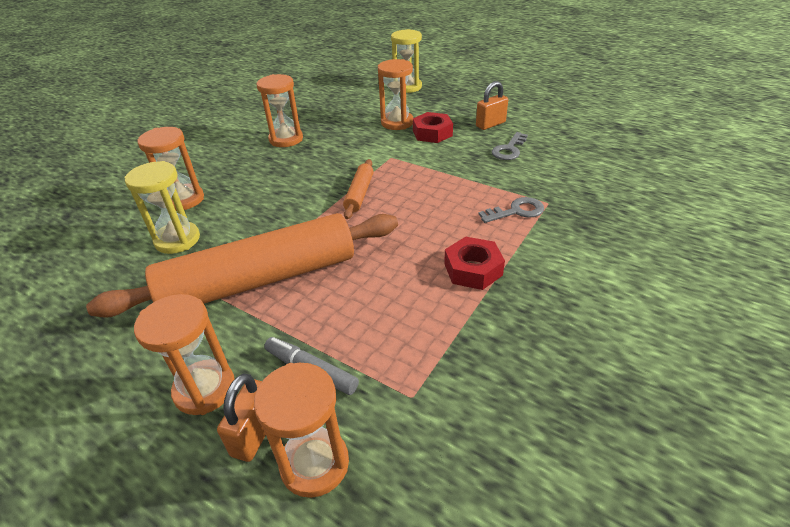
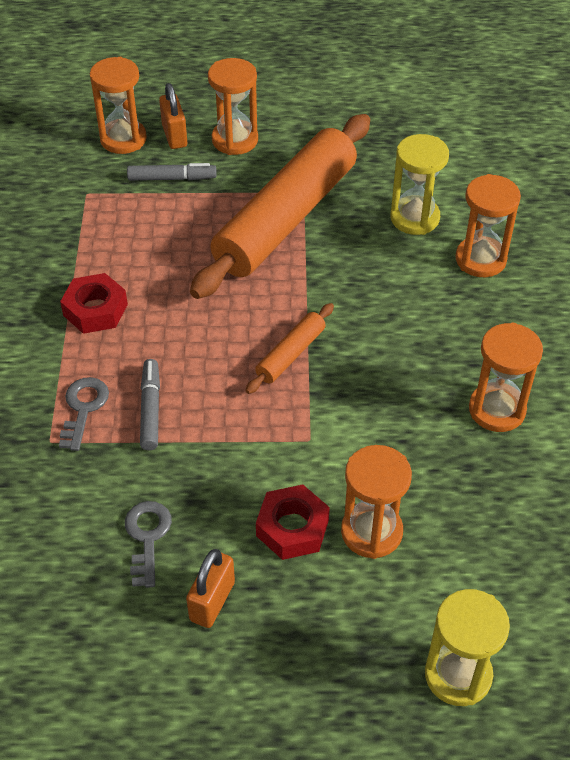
camera: 145 degrees right, 10 degrees up
(359, 194) = (291, 354): orange rolling pin -> orange rolling pin turned 60 degrees clockwise
(471, 197) = (150, 409): none -> grey marker
(516, 211) = (83, 408): grey key -> grey key turned 150 degrees clockwise

